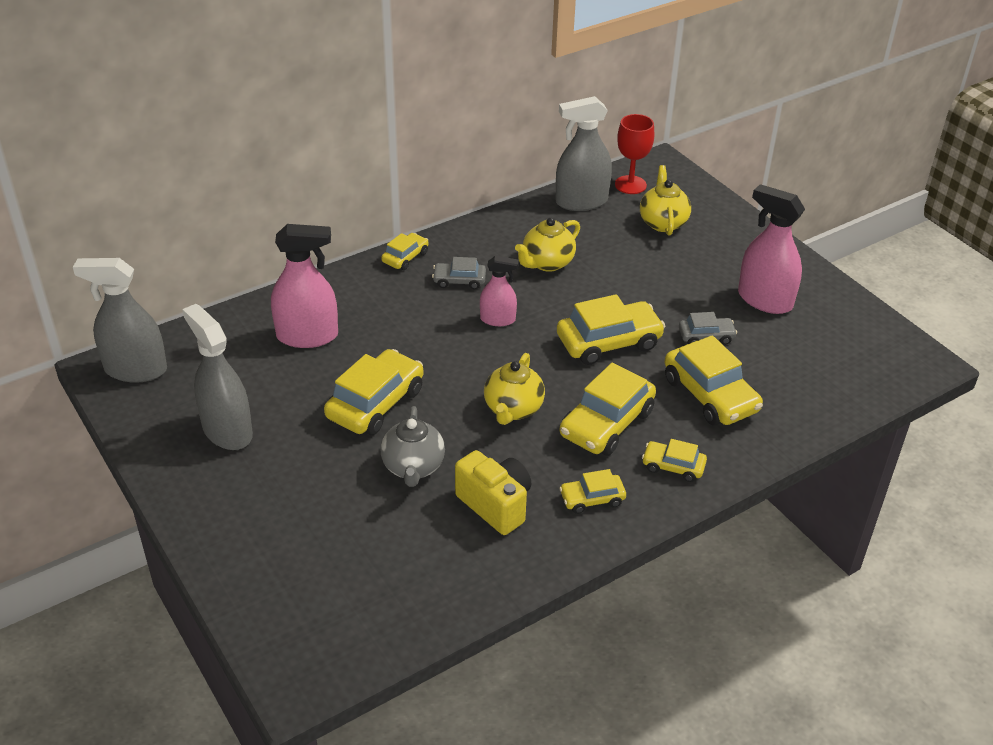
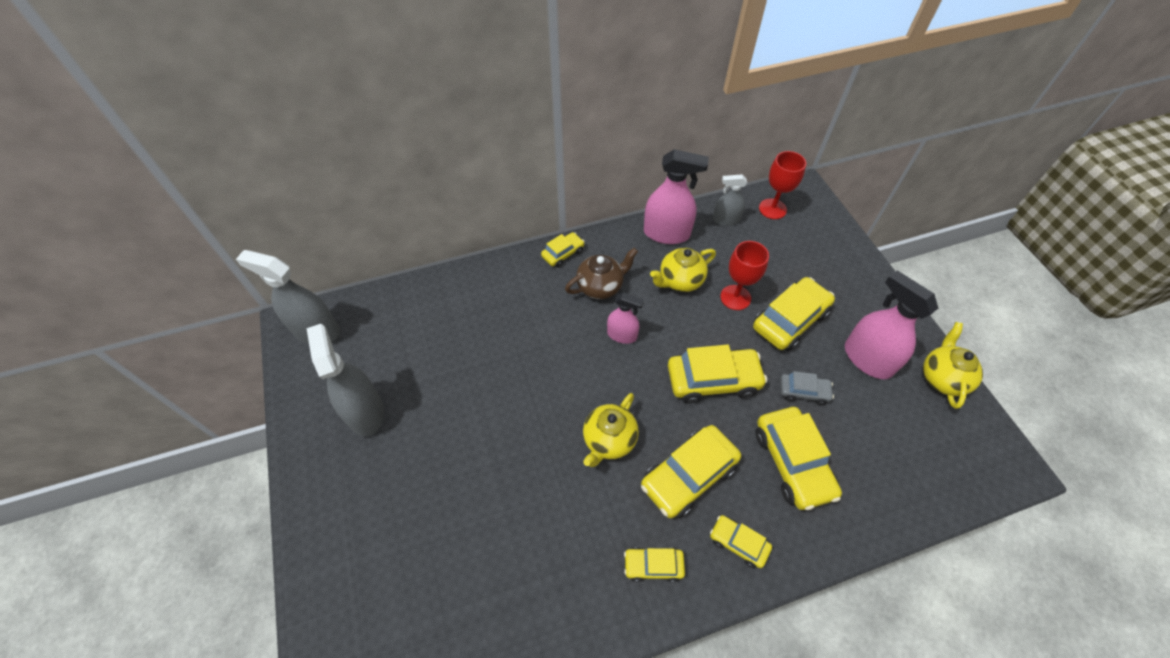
camera: 15 degrees right, 15 degrees up
(307, 336) = (460, 322): pink spray bottle -> pink spray bottle (666, 233)
(375, 403) = (494, 408): yellow car -> yellow car (789, 320)
(413, 467) = (505, 489): grey teapot -> none
(459, 281) = (600, 286): grey car -> brown teapot
(495, 505) = (564, 551): yellow camera -> none
(581, 201) = (725, 220): grey spray bottle -> grey spray bottle, size x0.59
(612, 269) = (735, 297): none -> red goblet
(663, 223) = (792, 254): yellow teapot -> yellow teapot (942, 378)

